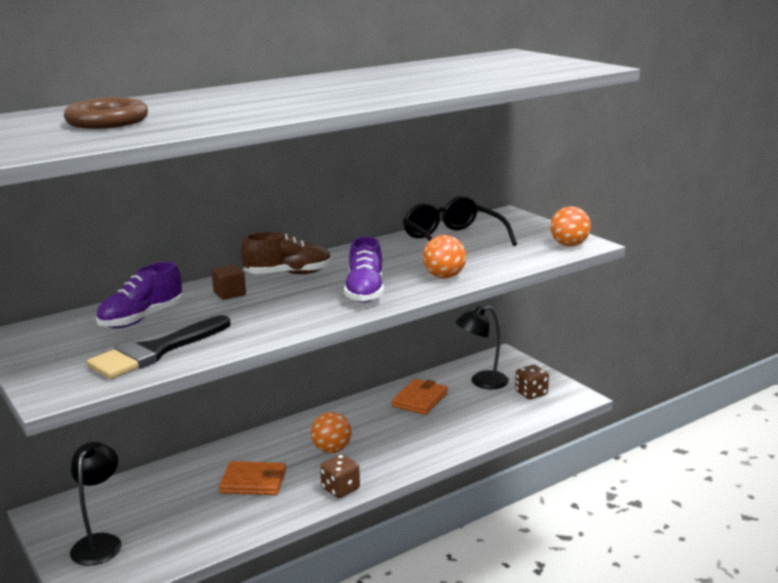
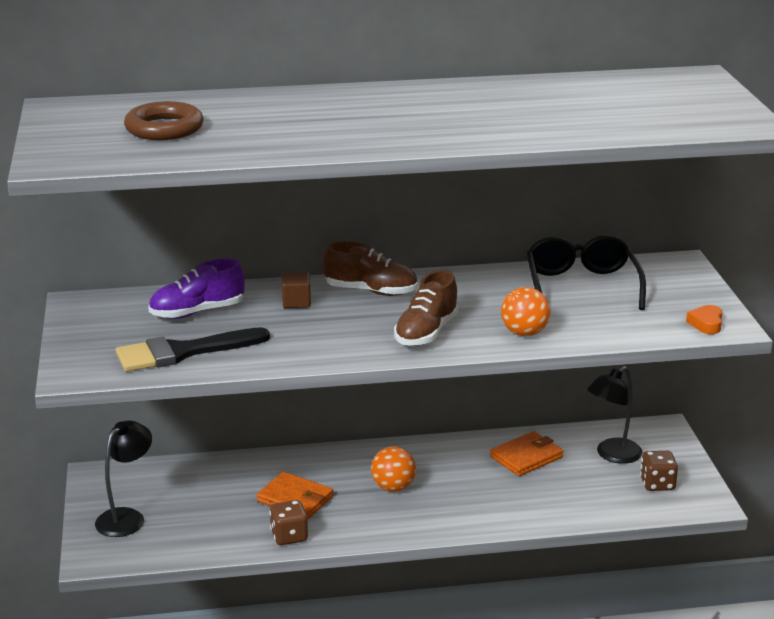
camera: 25 degrees right, 5 degrees up
(340, 489) = (372, 531): brown dice -> brown dice (289, 536)
(365, 292) = (426, 332): purple shoe -> brown shoe
(482, 382) = (612, 455): black lamp -> black lamp turned 45 degrees counterclockwise
(569, 245) = (706, 324): orange ball -> orange heart

